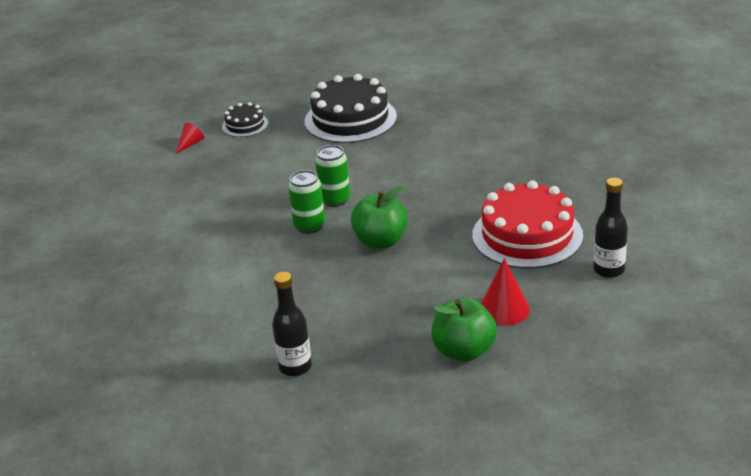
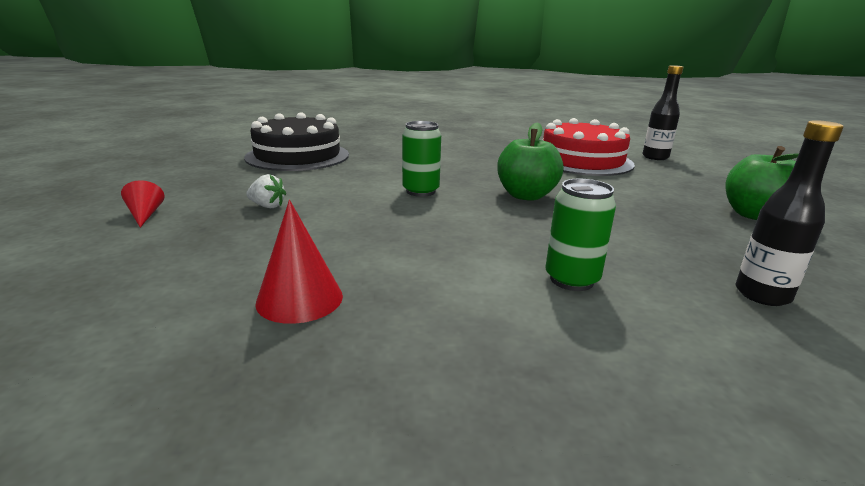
camera: 60 degrees left, 10 degrees down
(243, 167) = (267, 206): none -> white strawberry
(245, 125) = (190, 185): black cake -> none
(309, 226) = (450, 211): green can -> green can (571, 280)
(504, 309) = (689, 189): red cone -> red cone (299, 299)

